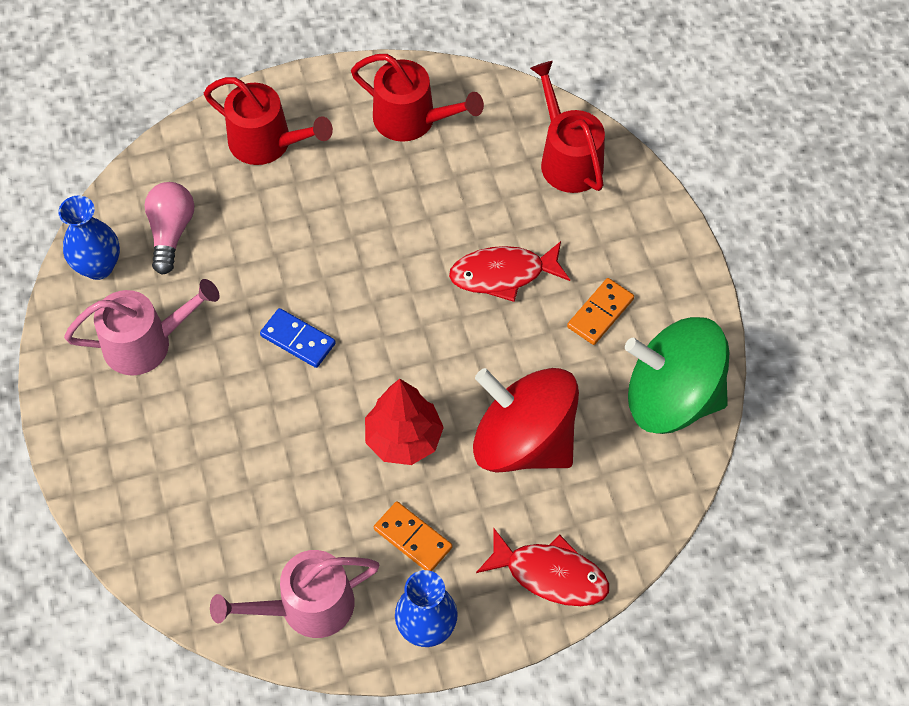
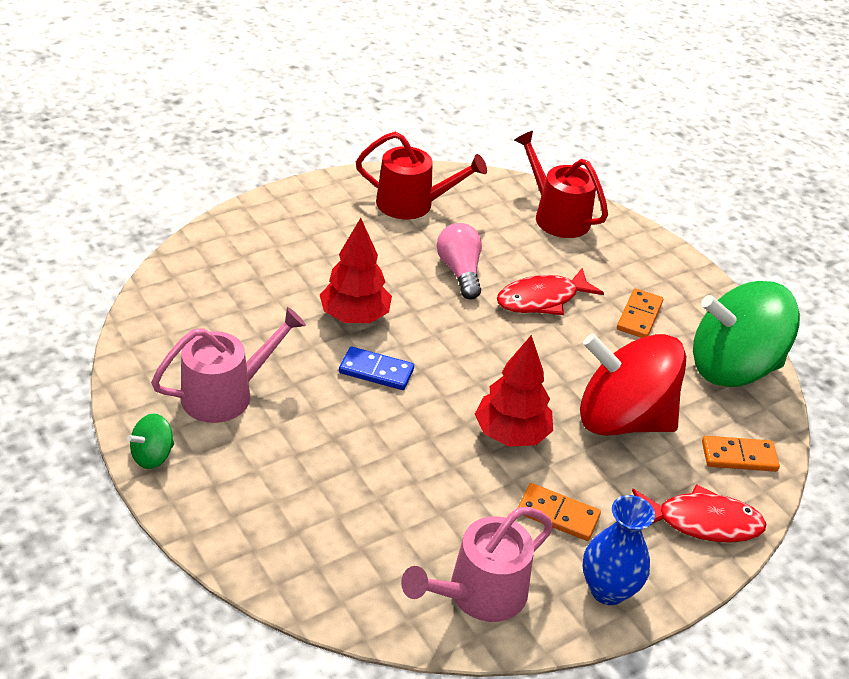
camera: 20 degrees left, 20 degrees down
(62, 402) = (153, 455): none -> green spinning top
(98, 266) = (156, 340): blue vase -> none
(171, 232) = (221, 305): pink light bulb -> pink light bulb (460, 271)
(267, 143) = (289, 232): red watering can -> none
(299, 267) = (355, 316): none -> red tree
(625, 507) = (739, 456): none -> orange domino

